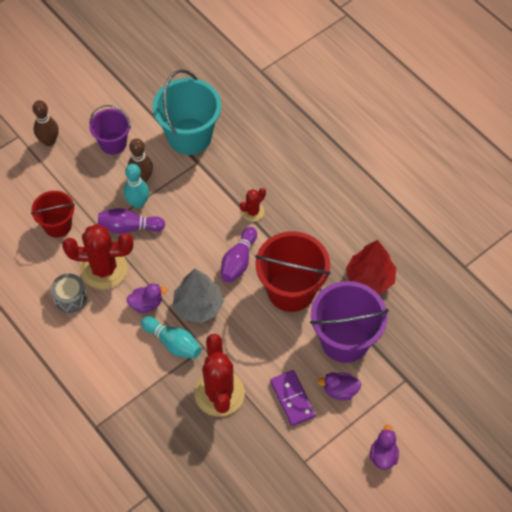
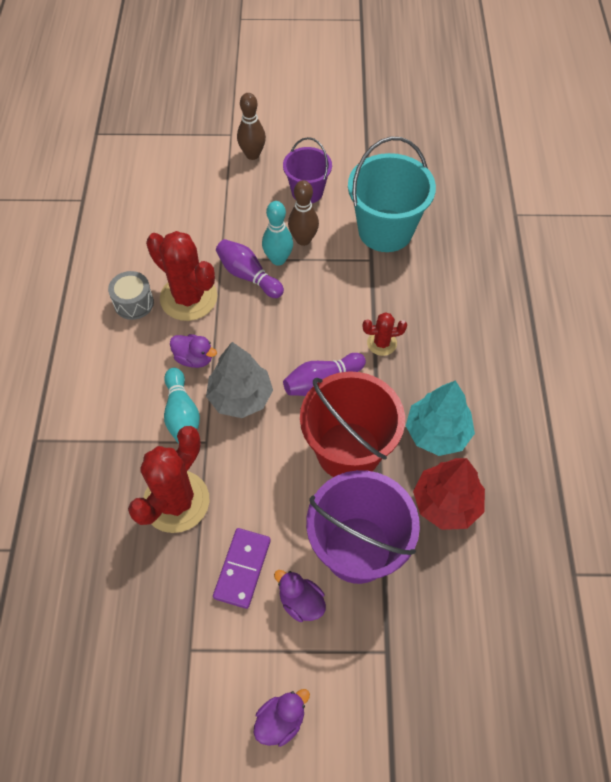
camera: 40 degrees right, 0 degrees up
(57, 225) = (187, 231): red bucket -> none
(331, 242) = (437, 433): none -> turquoise tree

